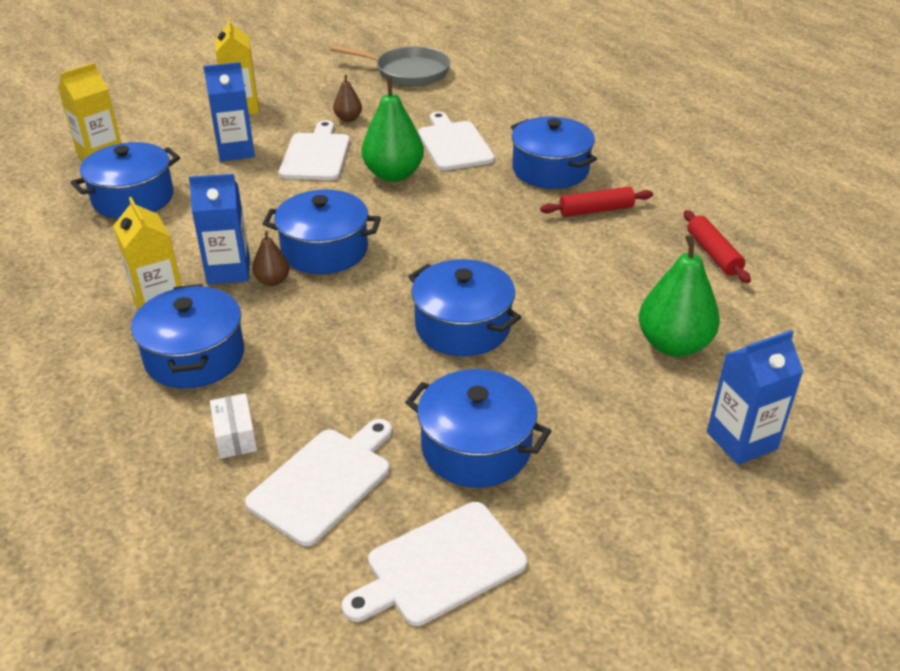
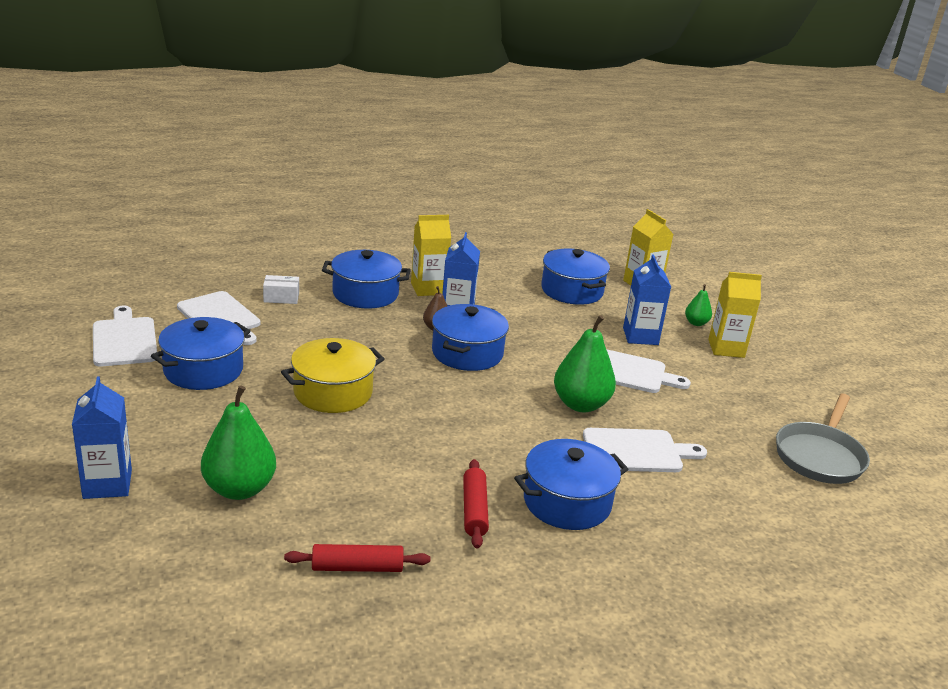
camera: 100 degrees right, 10 degrees down
(191, 123) = (696, 323): none -> green pear
(348, 119) = (700, 399): brown pear -> none
(463, 327) = (333, 392): blue pot -> yellow pot

